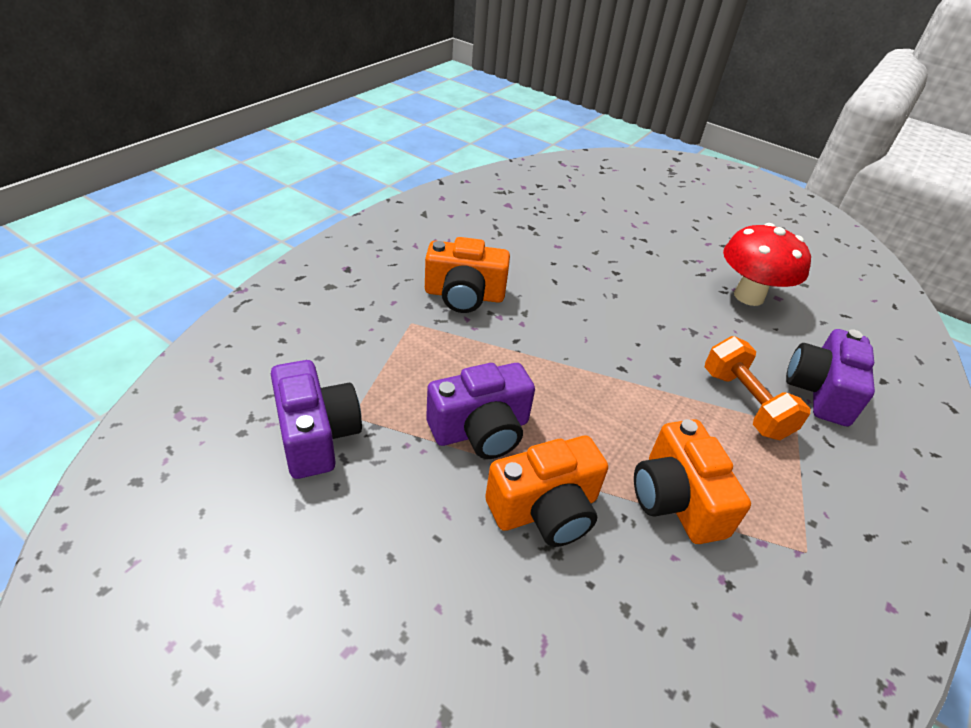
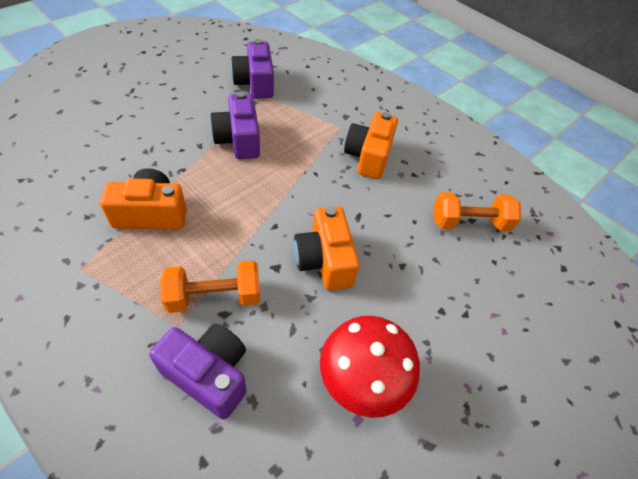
camera: 100 degrees right, 10 degrees up
(316, 435) = (255, 83): purple camera -> purple camera turned 90 degrees clockwise
(536, 229) = (469, 223): none -> orange dumbbell
(545, 509) = (173, 153): orange camera -> orange camera (324, 260)

